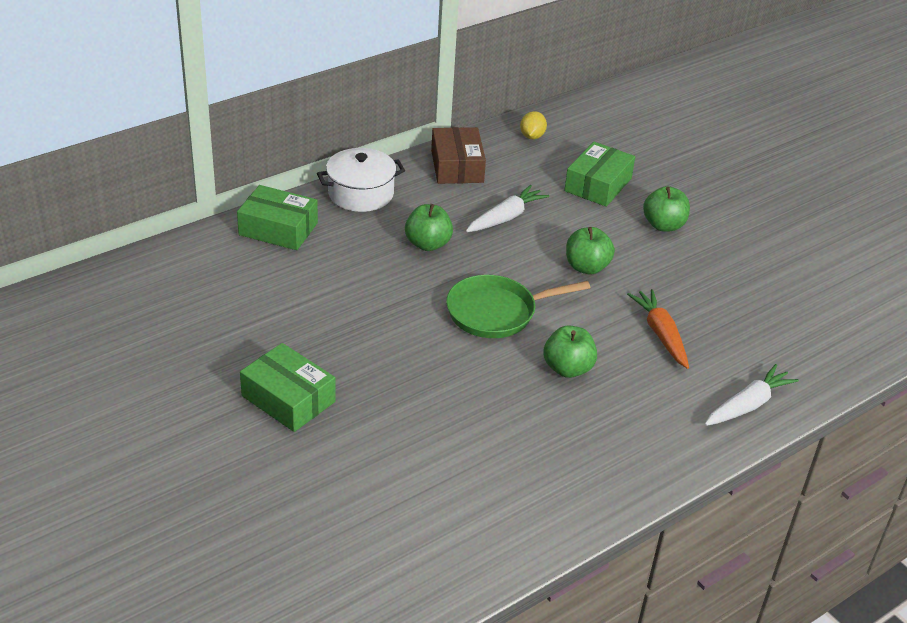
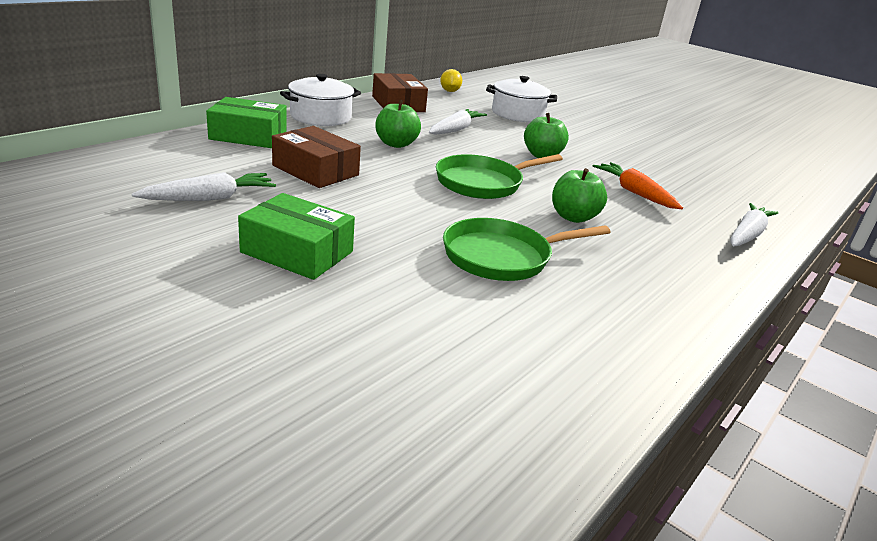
camera: 15 degrees left, 10 degrees down
(227, 325) = (210, 198): none -> white carrot
(332, 287) = (315, 170): none -> brown box
(468, 417) = (503, 257): none -> green pan
(598, 185) = (518, 114): green box -> white pot
(663, 225) = (584, 134): green apple -> none

